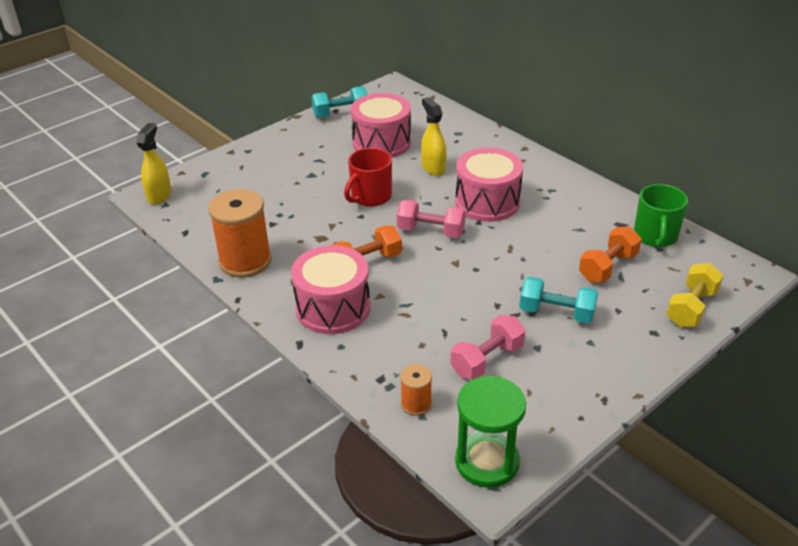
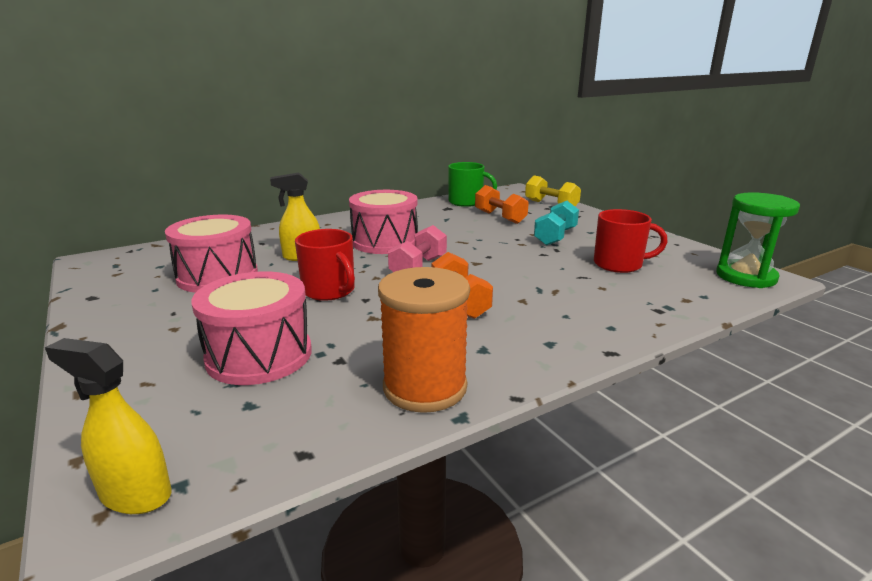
camera: 80 degrees left, 15 degrees down
(333, 308) = (542, 327): pink drum -> pink drum (259, 355)
(340, 113) = (107, 294): turquoise dumbbell -> none
(416, 404) = (689, 297): orange spool -> none
(487, 360) = (619, 264): pink dumbbell -> red mug

